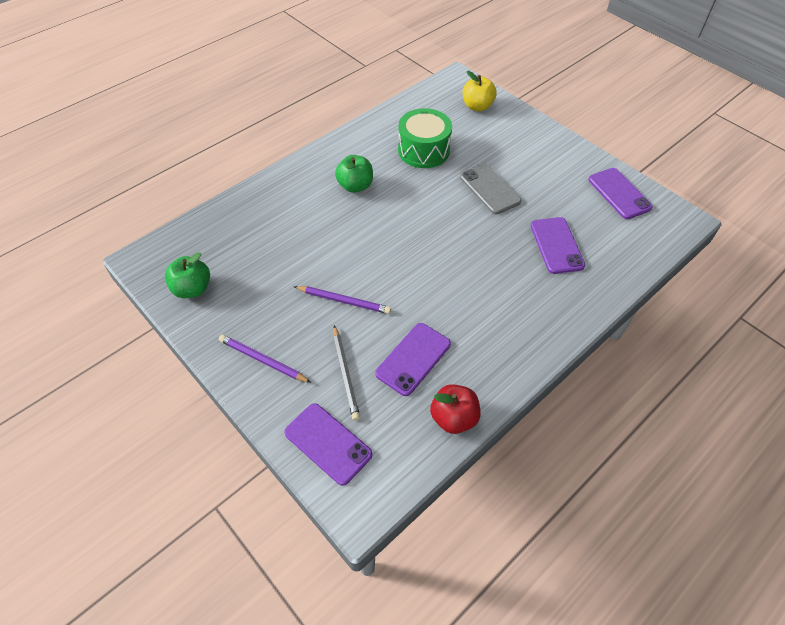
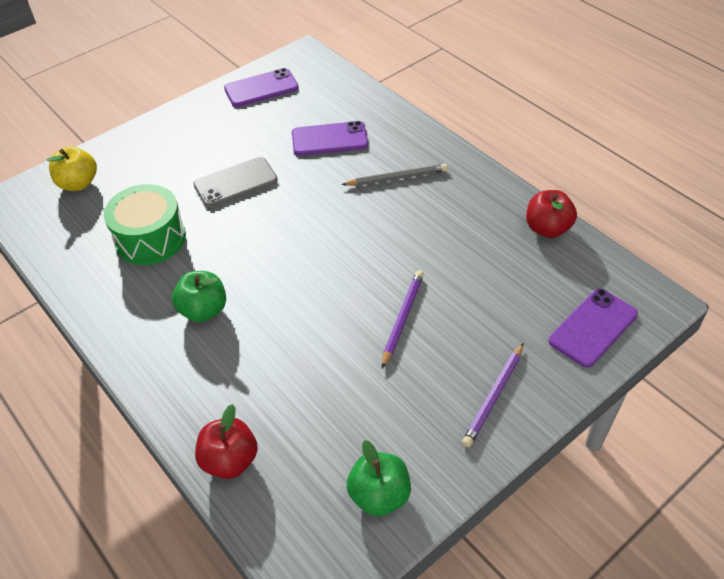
camera: 85 degrees left, 5 degrees down
(232, 212) = (230, 460): none -> red apple
(345, 374) = (505, 315): grey pencil -> grey pencil (396, 178)
(413, 359) = (481, 257): purple phone -> none

